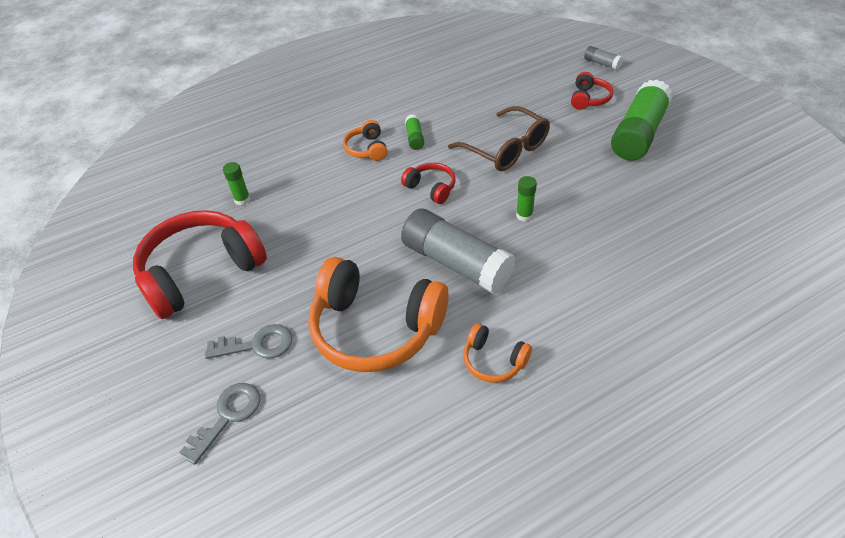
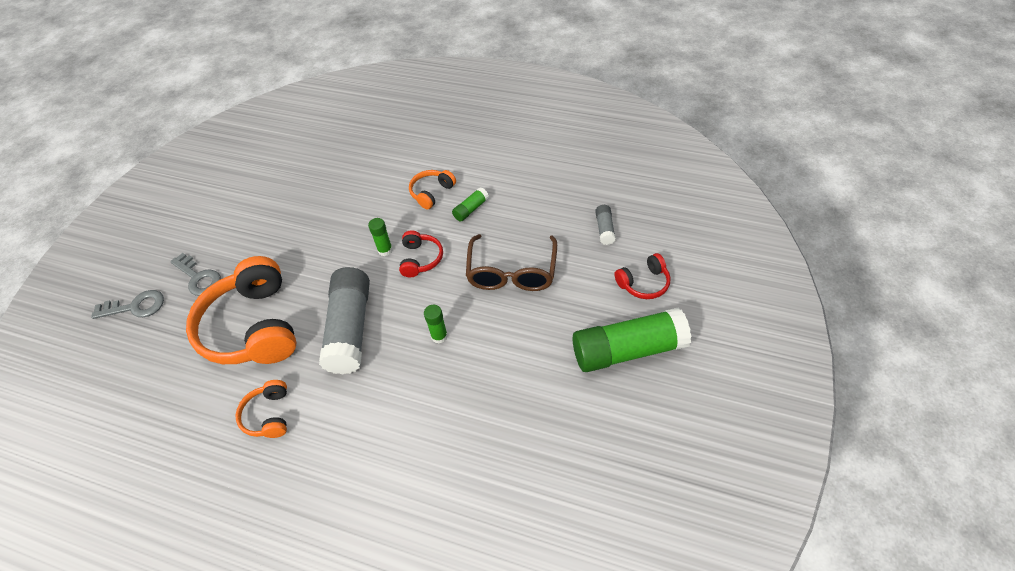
camera: 50 degrees right, 5 degrees up
(201, 272) = (240, 205): red headphones -> none
(242, 200) = (320, 172): green glue stick -> green glue stick (385, 250)
(602, 63) = (712, 259): grey glue stick -> grey glue stick (604, 229)

